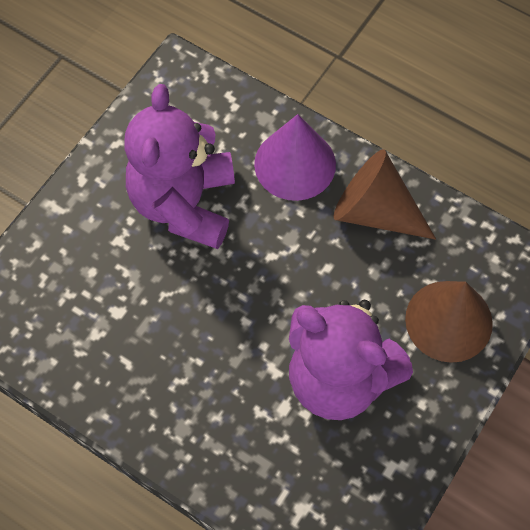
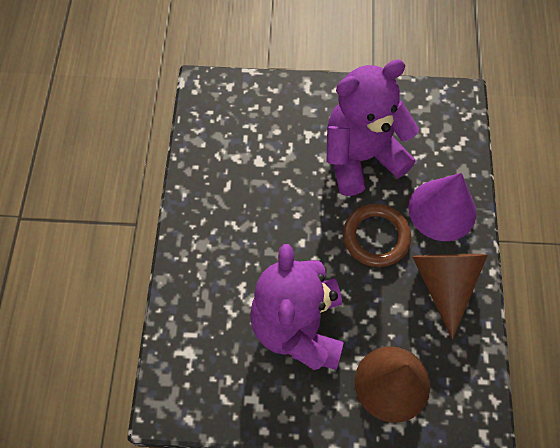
camera: 60 degrees right, 0 degrees up
(286, 244) = (376, 237): none -> brown ring

